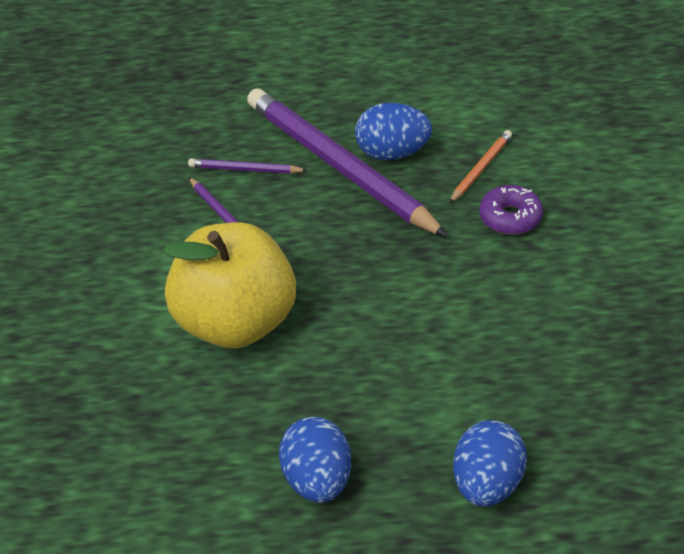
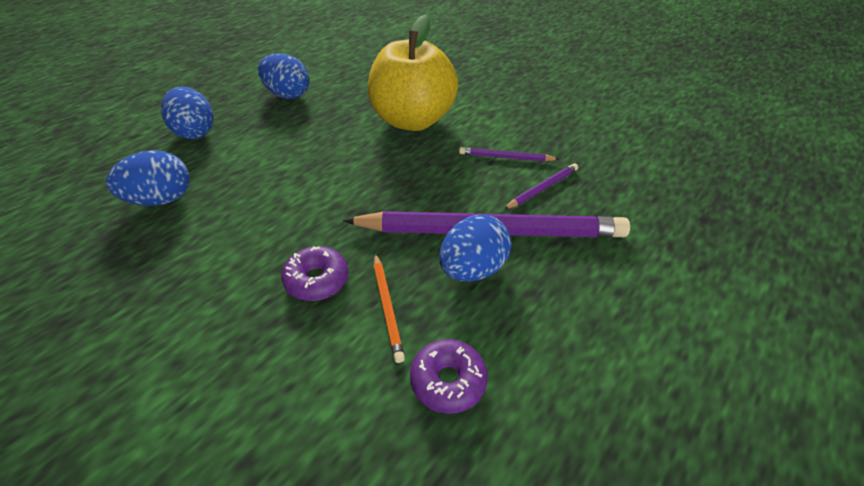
camera: 130 degrees right, 0 degrees up
(490, 112) = (448, 381): none -> purple donut
(586, 390) = (161, 200): none -> blue egg

